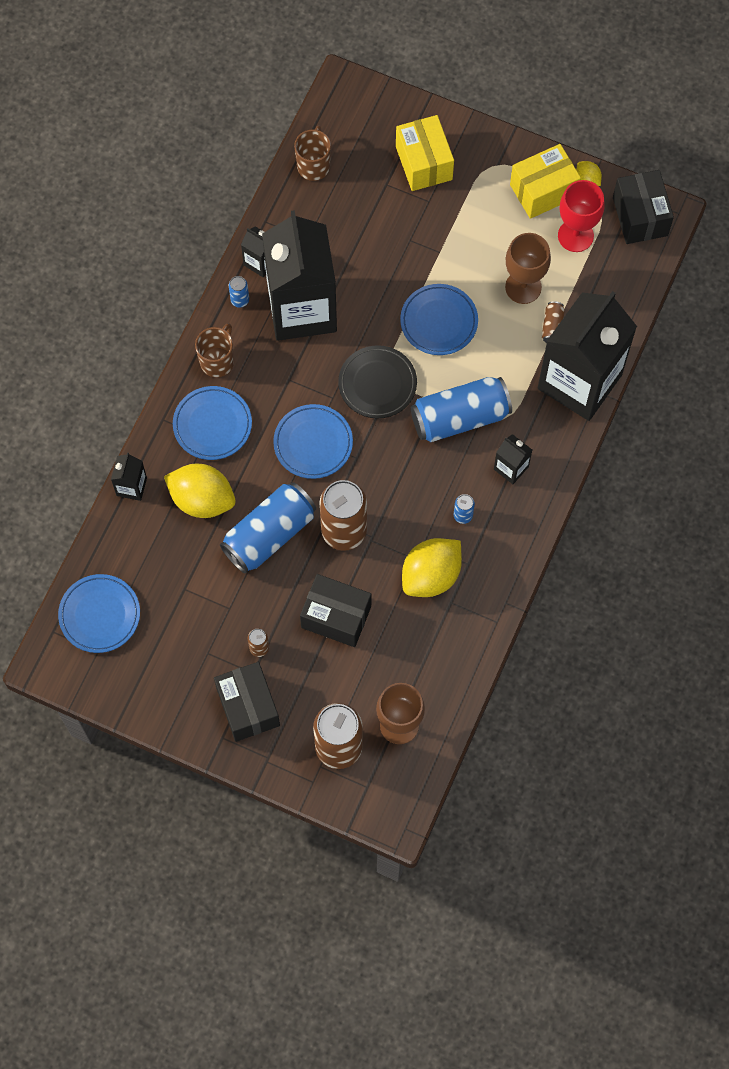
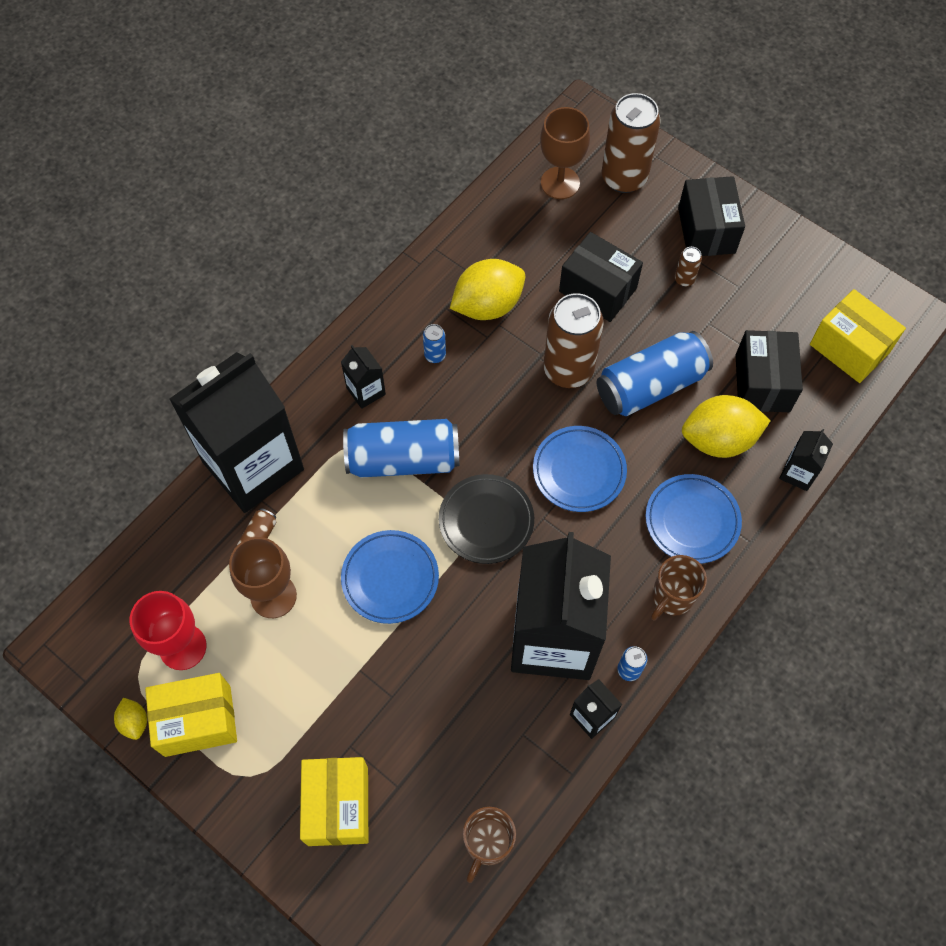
camera: 165 degrees left, 5 degrees down
(99, 615) = (849, 348): blue plate -> yellow box
(202, 499) = (718, 439): yellow lemon -> yellow lemon turned 45 degrees counterclockwise
(640, 216) = (92, 652): black box -> black box (762, 383)

